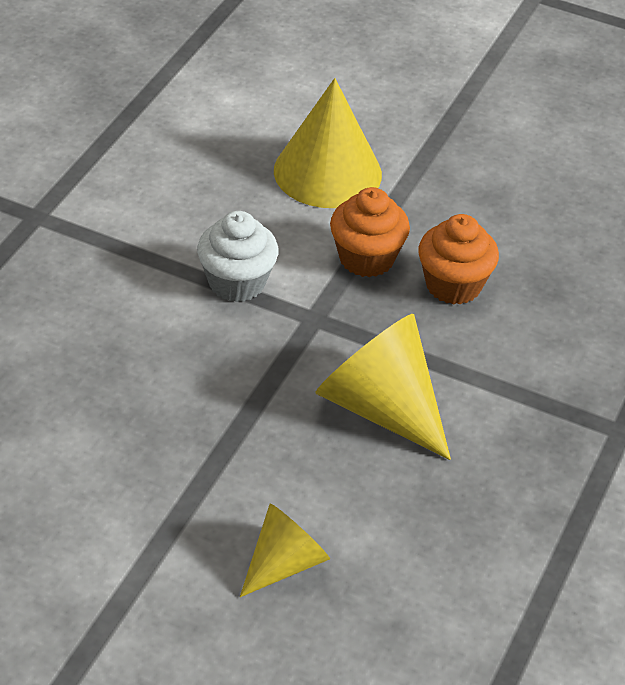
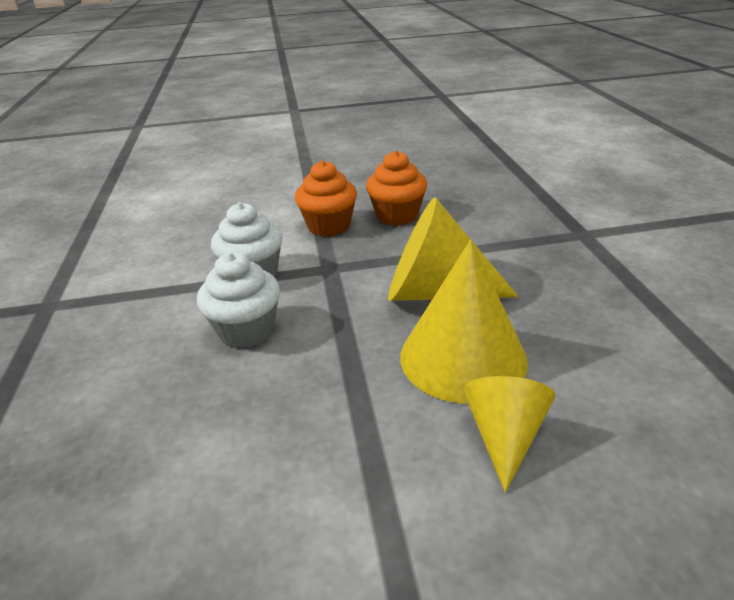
camera: 30 degrees left, 10 degrees down
(179, 348) = (246, 330): none -> white cupcake
(327, 172) = (257, 201): yellow cone -> yellow cone (463, 357)

